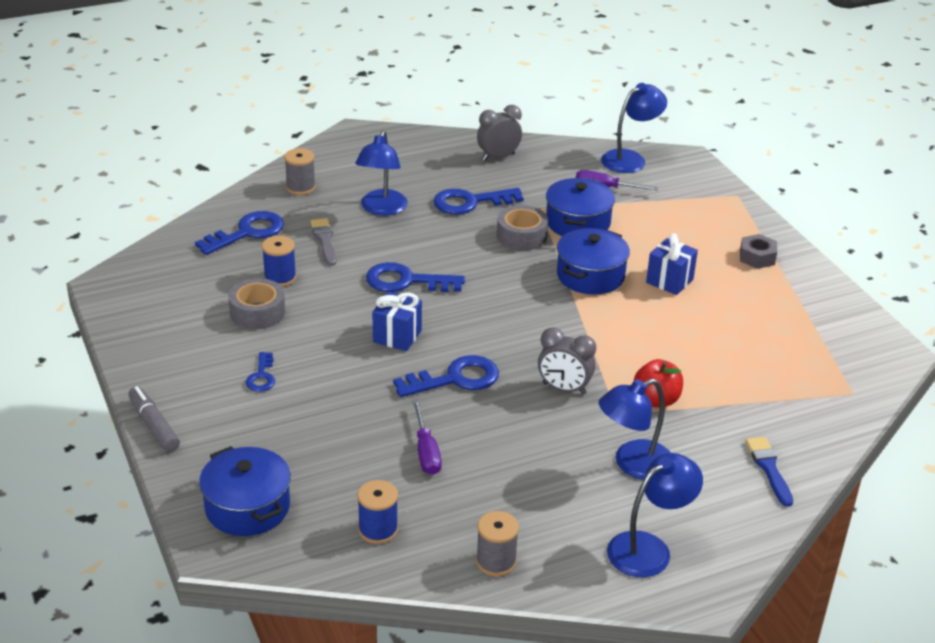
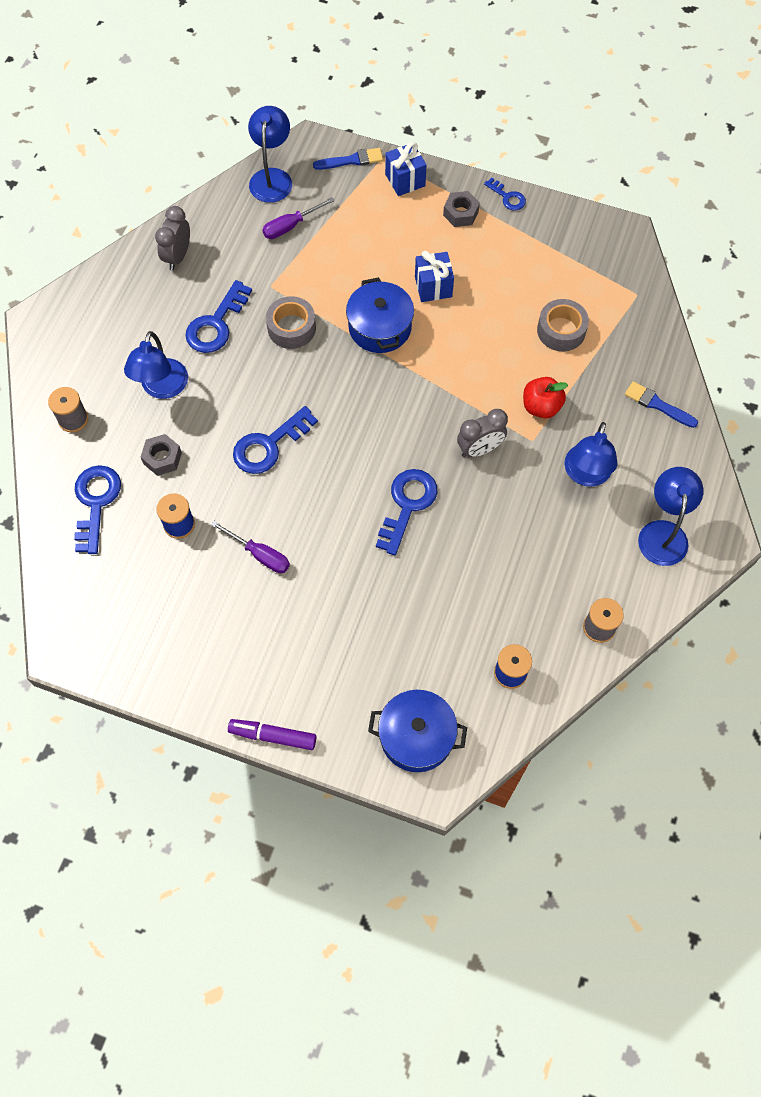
camera: 45 degrees left, 30 degrees up
(154, 425) = (273, 736): grey marker -> purple marker
(257, 312) = (206, 571): grey tape -> grey tape (561, 330)
(261, 376) = (286, 625): blue key -> blue key (508, 197)
(324, 240) = (162, 458): grey brush -> grey nut
(381, 209) = (162, 388): blue lamp -> blue lamp turned 45 degrees clockwise
(397, 336) = (326, 503): blue gift -> blue gift (405, 180)
(426, 451) = (463, 583): purple screwdriver -> purple screwdriver (260, 554)
(578, 223) = (313, 280): blue pot -> none
(708, 183) = (351, 160): none -> blue brush

